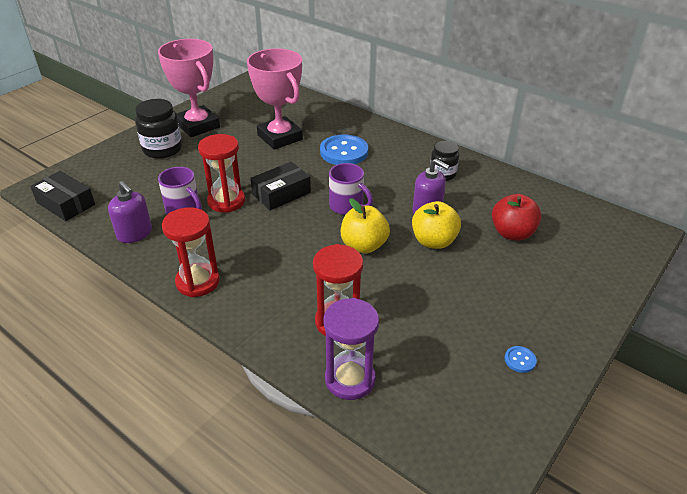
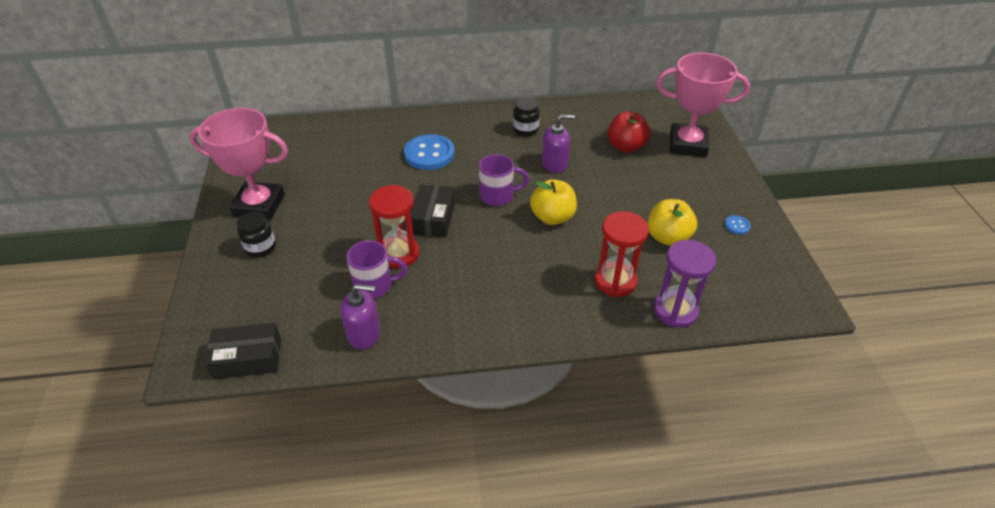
camera: 45 degrees left, 5 degrees up
(162, 149) = (260, 247): black jar -> black jar, size x0.65
(198, 282) = (480, 329): red hourglass -> none
(280, 137) = (356, 172): pink trophy -> pink trophy (687, 145)
(433, 241) = (590, 183): yellow apple -> yellow apple (667, 237)

